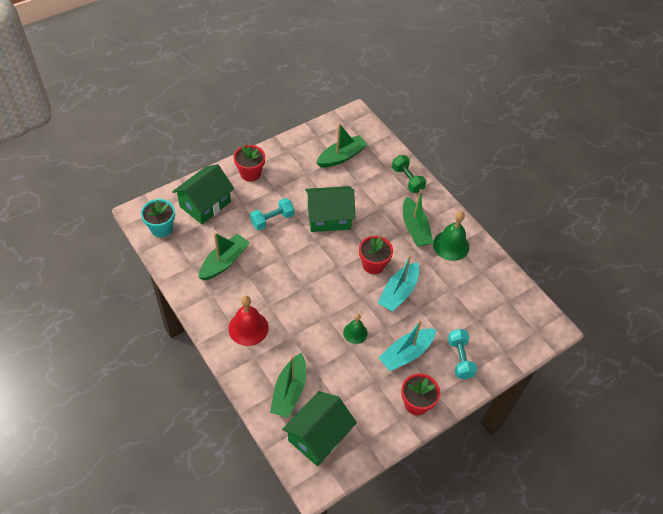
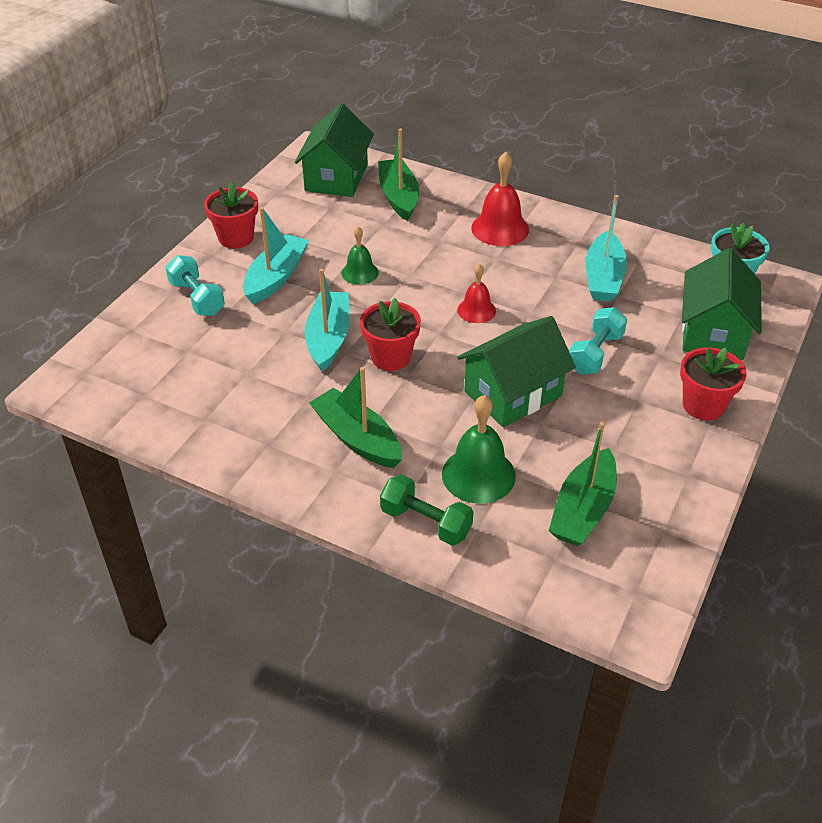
camera: 155 degrees right, 10 degrees down
(224, 262) = (603, 277): green boat -> turquoise boat
(309, 273) = (476, 310): none -> red bell
(451, 245) = (279, 437): green bell -> green bell (478, 475)

